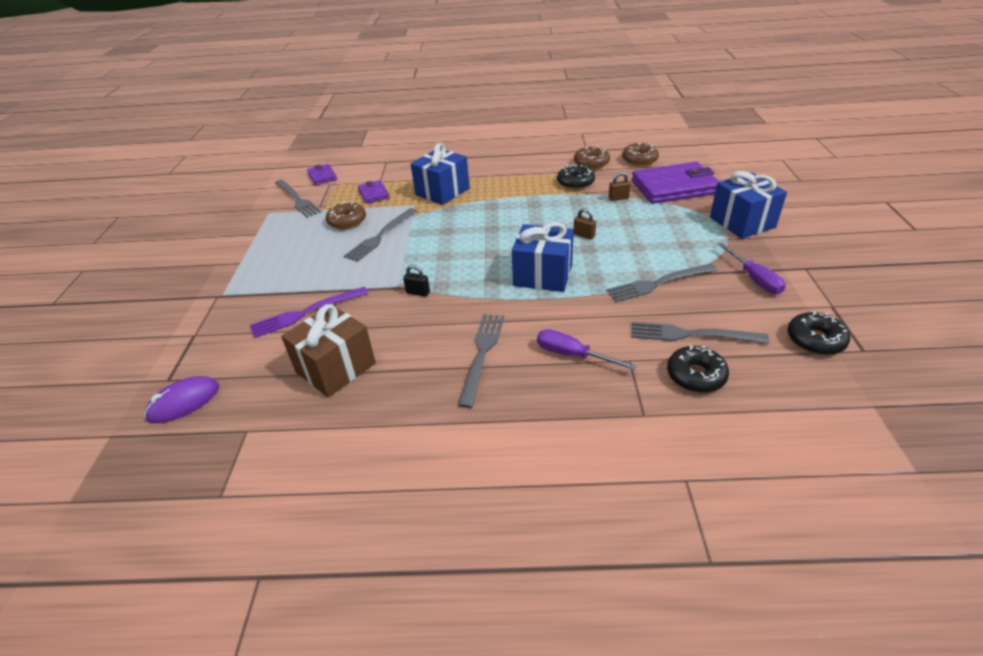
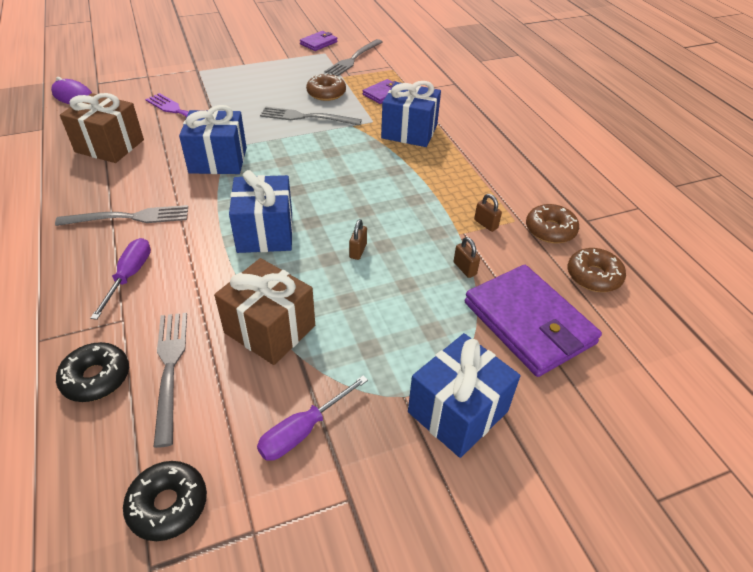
camera: 65 degrees right, 5 degrees up
(322, 176) = (403, 58): purple wallet -> purple wallet (319, 43)
(418, 292) = (218, 160): black padlock -> blue gift
(575, 183) = (485, 224): black donut -> brown padlock
(658, 283) = (270, 329): grey fork -> brown gift

